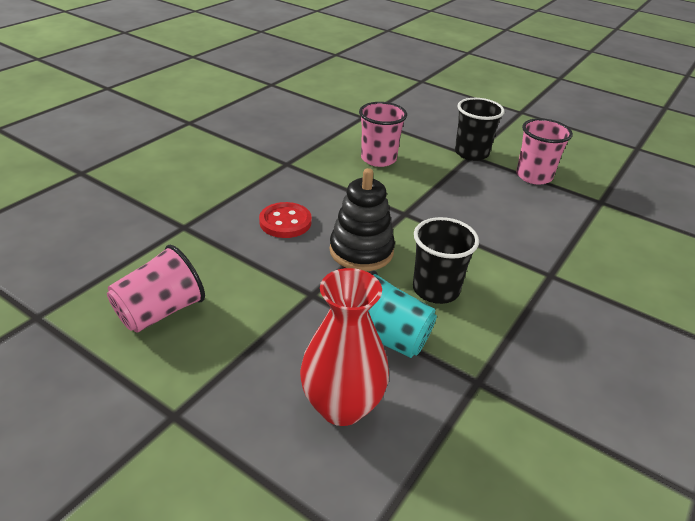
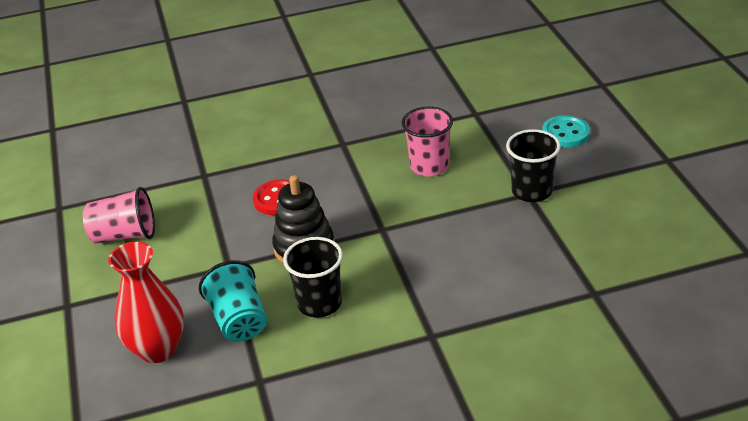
camera: 45 degrees right, 0 degrees up
(440, 113) = (565, 133): none -> turquoise button
(534, 176) = (562, 239): pink cup -> none

